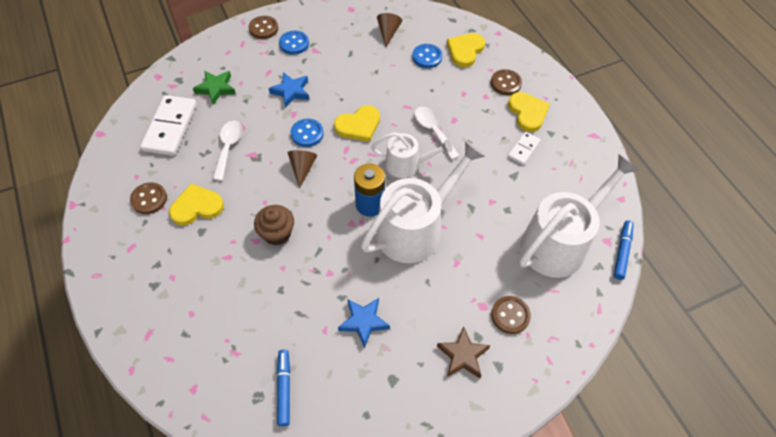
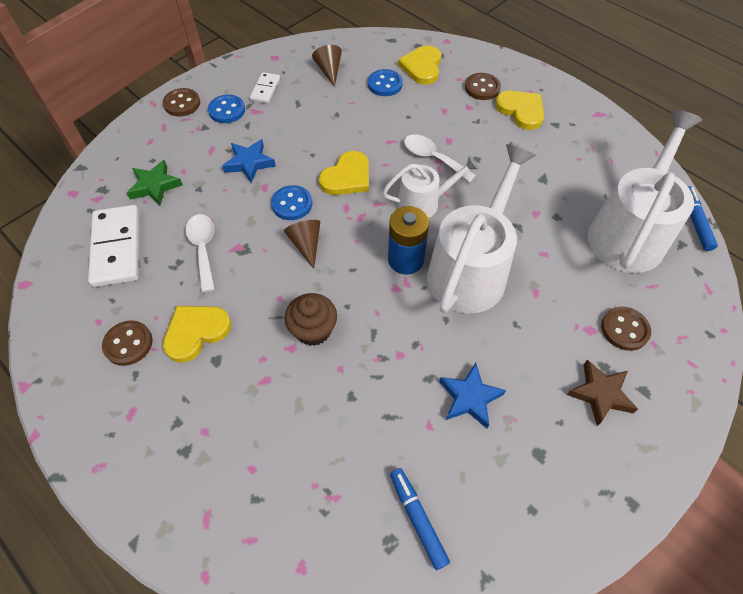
camera: 20 degrees left, 0 degrees up
(523, 149) = (538, 148): white domino -> white domino (265, 89)

